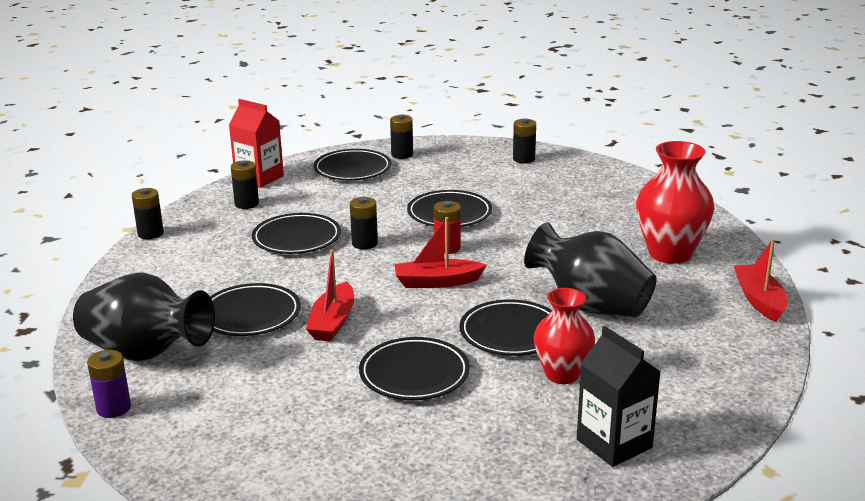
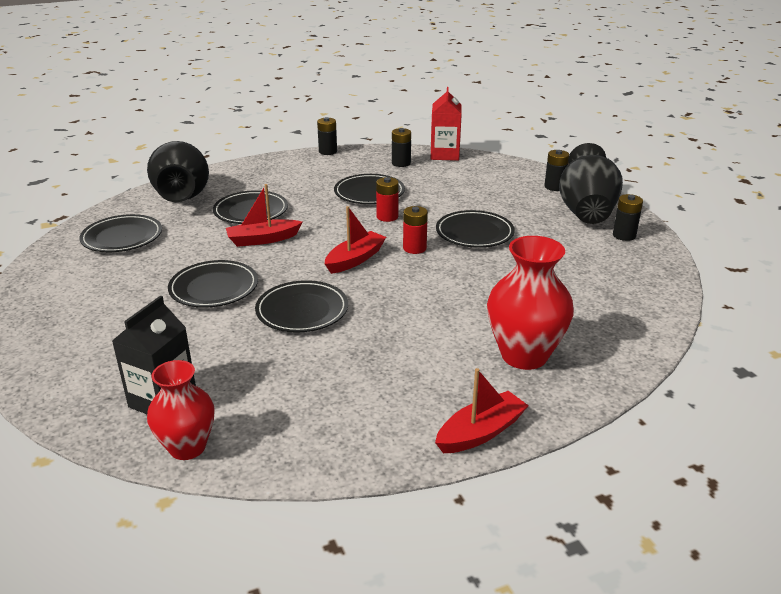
camera: 60 degrees right, 5 degrees up
(113, 408) = (118, 209): purple battery -> none
(352, 169) = (502, 178): black plate -> black plate (122, 237)
(364, 243) = (387, 217): black battery -> red battery
(437, 282) = (355, 259): red boat -> red boat turned 75 degrees clockwise
(562, 374) = (254, 350): red vase -> red vase (187, 447)
(590, 306) = (377, 336): black vase -> black vase (586, 211)

